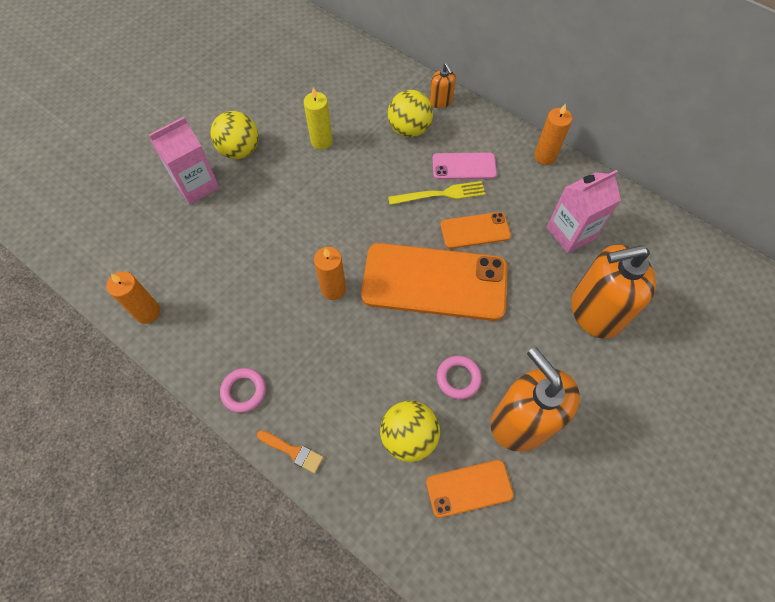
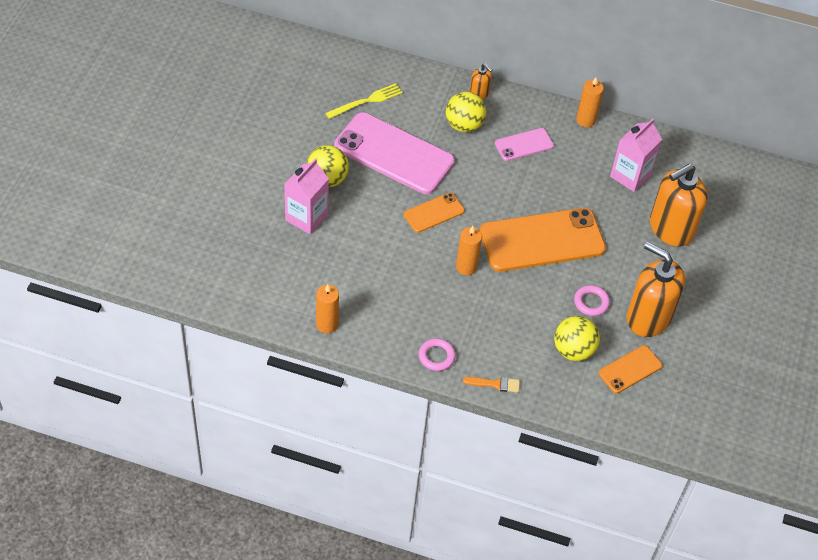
camera: 25 degrees left, 10 degrees down
(321, 141) = (394, 154): yellow candle -> pink phone
(440, 194) = (515, 172): yellow fork -> yellow fork (366, 101)
(475, 230) = (556, 193): orange phone -> orange phone (434, 213)

